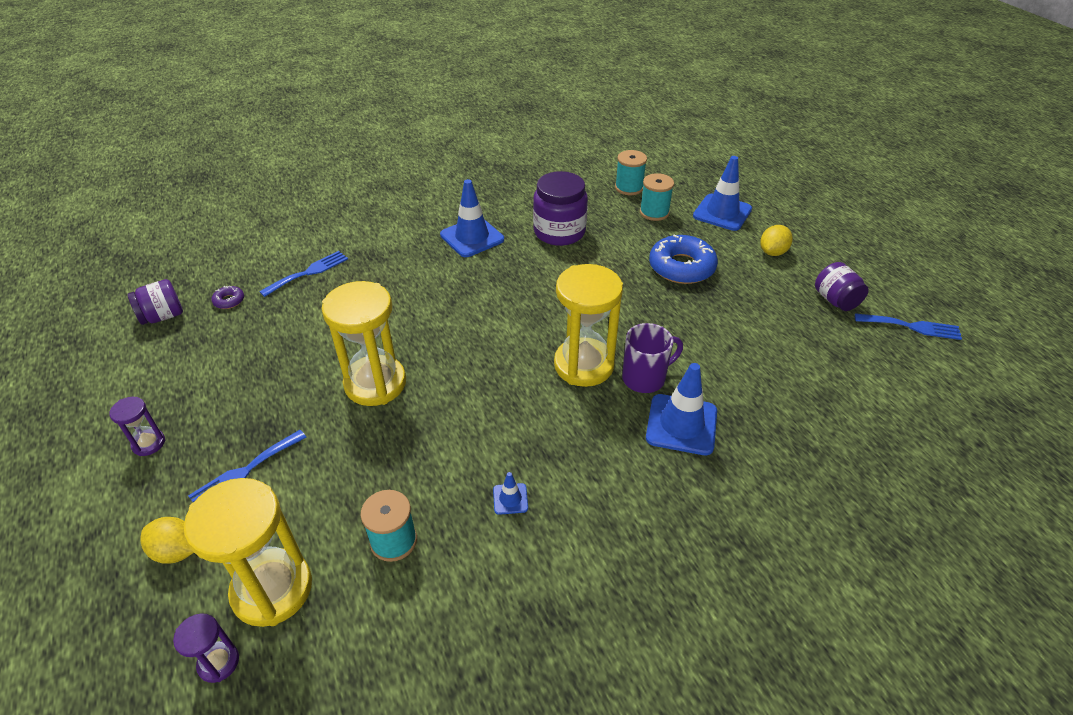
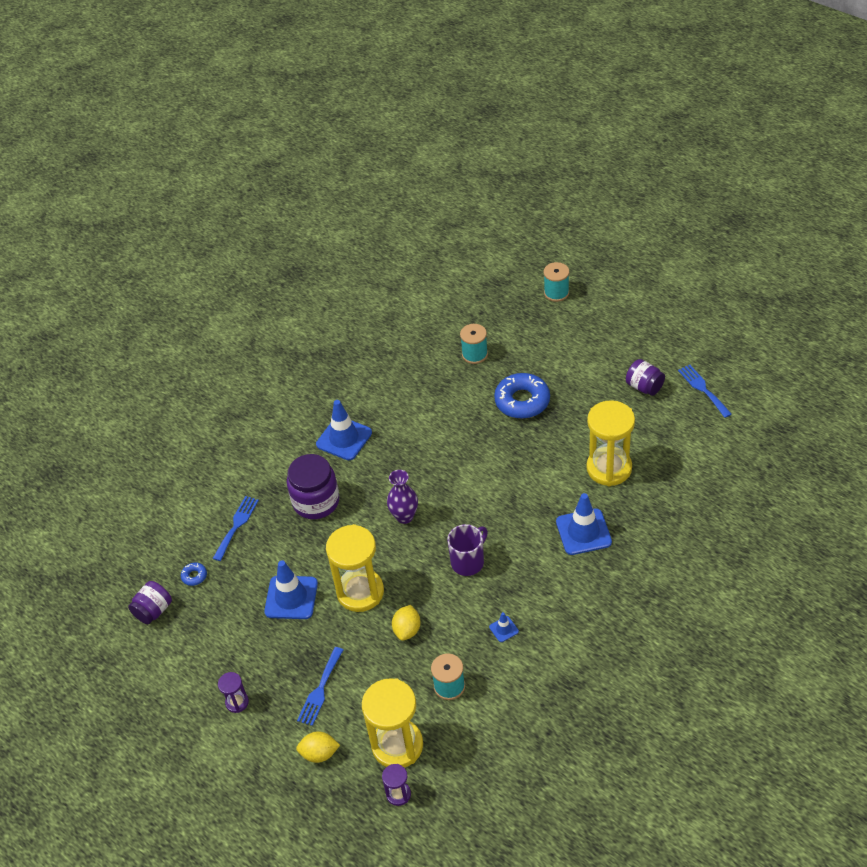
camera: 20 degrees left, 5 degrees up
(229, 301) = (194, 576): purple donut -> blue donut
(480, 327) = (404, 516): none -> purple vase
(559, 232) = (410, 405): purple jar -> purple jar (316, 501)
(584, 365) = (496, 515): yellow hourglass -> yellow hourglass (609, 468)
(629, 188) = (441, 335): turquoise spool -> turquoise spool (556, 293)
(645, 378) = (543, 507): purple mug -> purple mug (468, 562)
(722, 213) = (528, 333): blue traffic cone -> blue traffic cone (291, 597)
(773, 252) = (583, 359): yellow lemon -> yellow lemon (407, 630)
(912, 327) = (703, 389): blue fork -> blue fork turned 105 degrees counterclockwise

